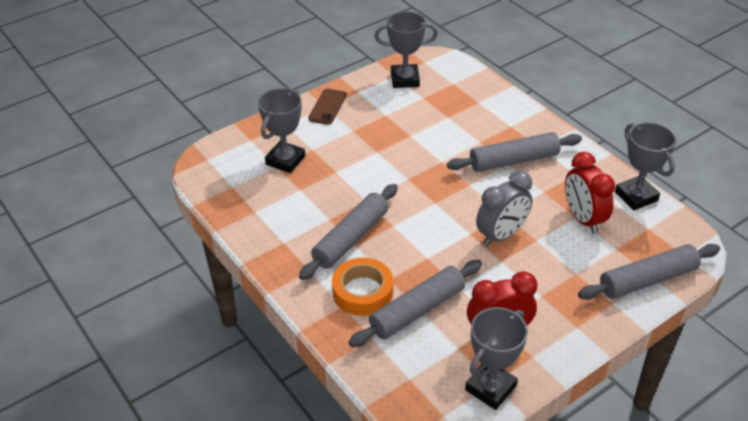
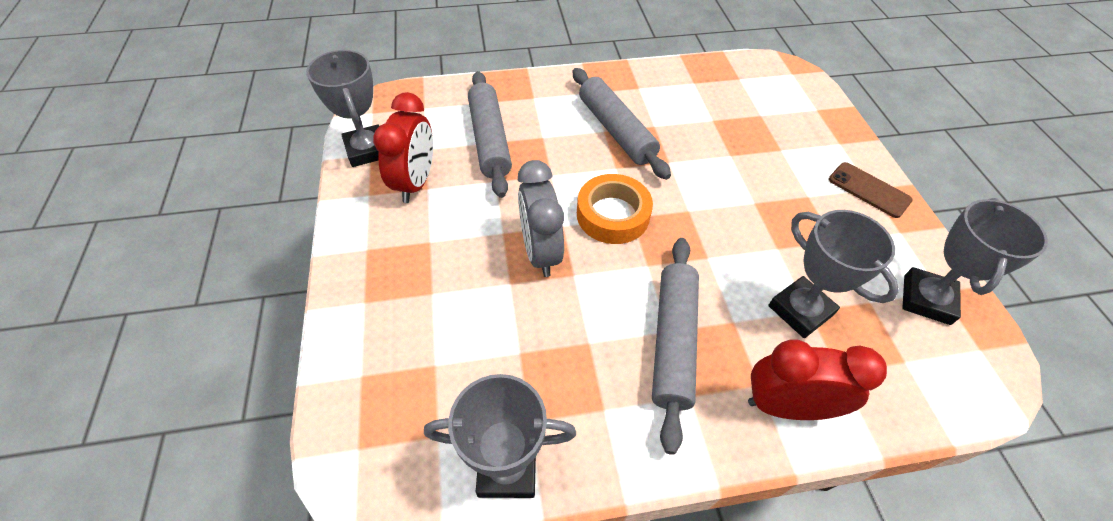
camera: 115 degrees right, 10 degrees up
(285, 160) = (768, 123): grey trophy -> grey trophy (800, 310)
(362, 291) = (540, 114): orange tape -> orange tape (613, 215)
(583, 219) = (510, 358): red clock -> red clock (786, 406)
(647, 280) = (361, 365): grey rolling pin -> none

